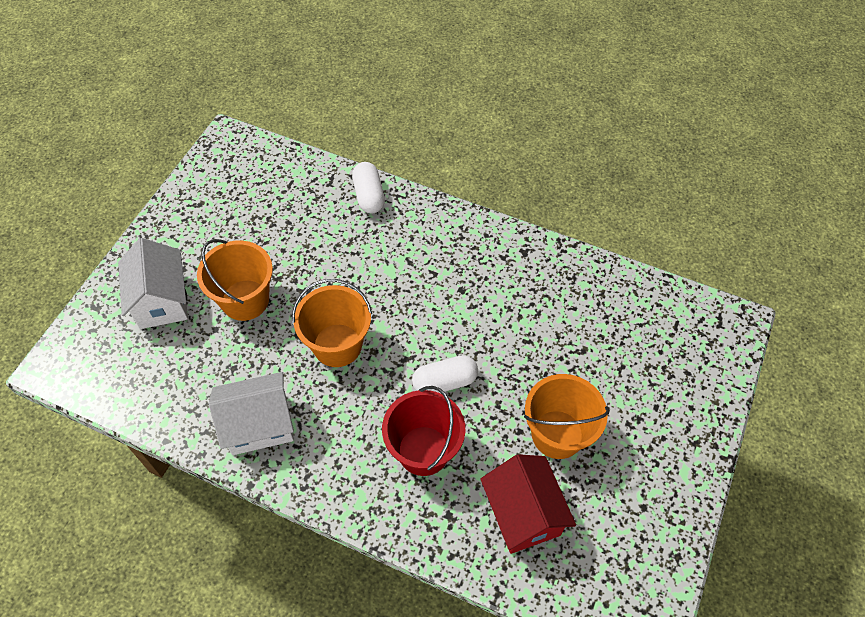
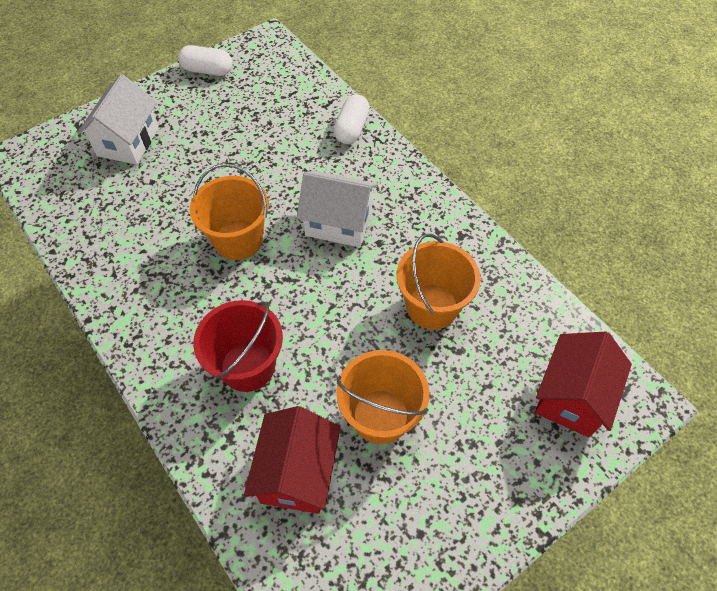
camera: 30 degrees right, 0 degrees up
(245, 300) = (191, 169): orange bucket -> orange bucket (432, 306)
(259, 424) = (130, 274): white house -> white house (338, 223)
(444, 382) = (308, 315): white capsule -> white capsule (208, 70)
(685, 344) = (571, 397): none -> red house

